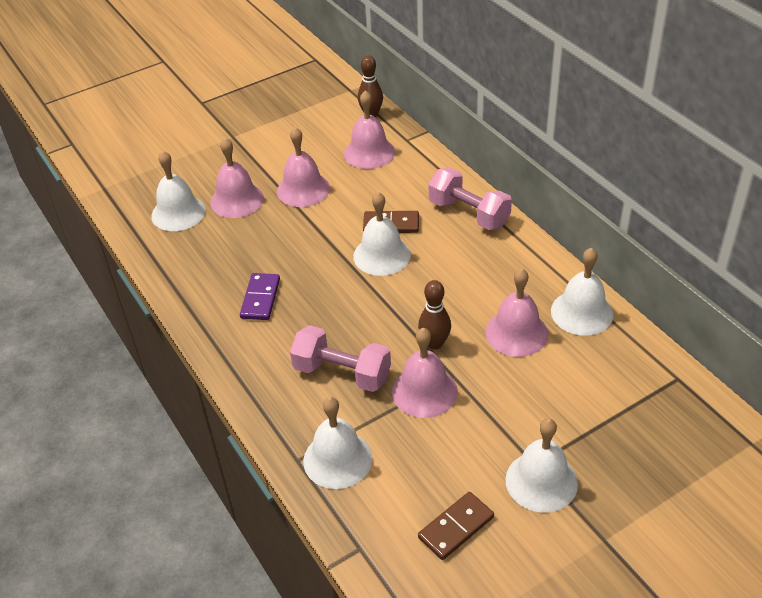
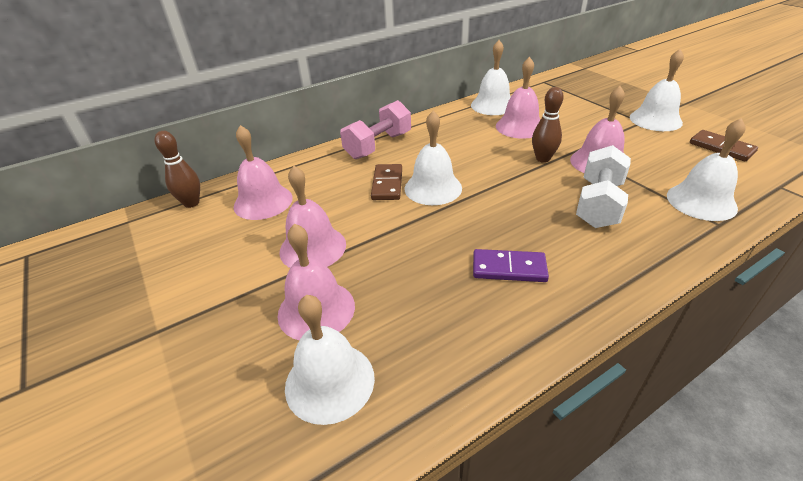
camera: 90 degrees left, 5 degrees down
(342, 373) = (598, 204): pink dumbbell -> white dumbbell

